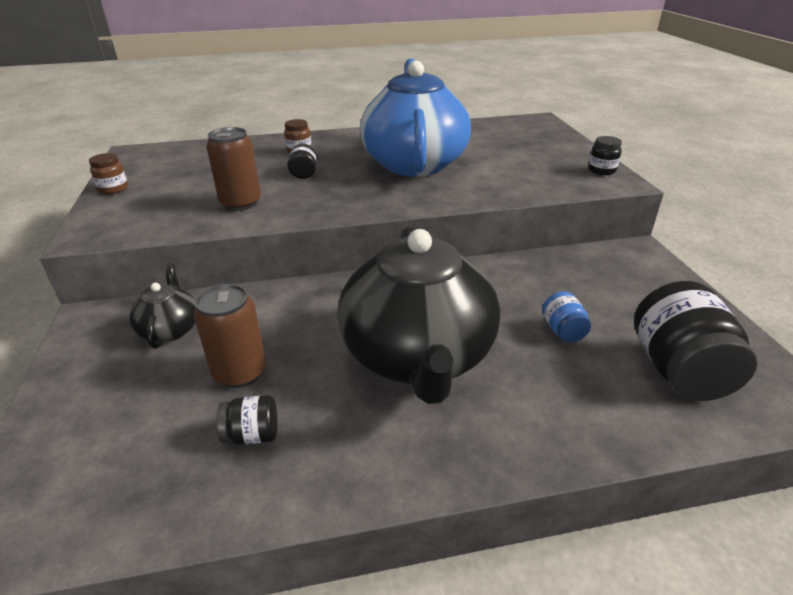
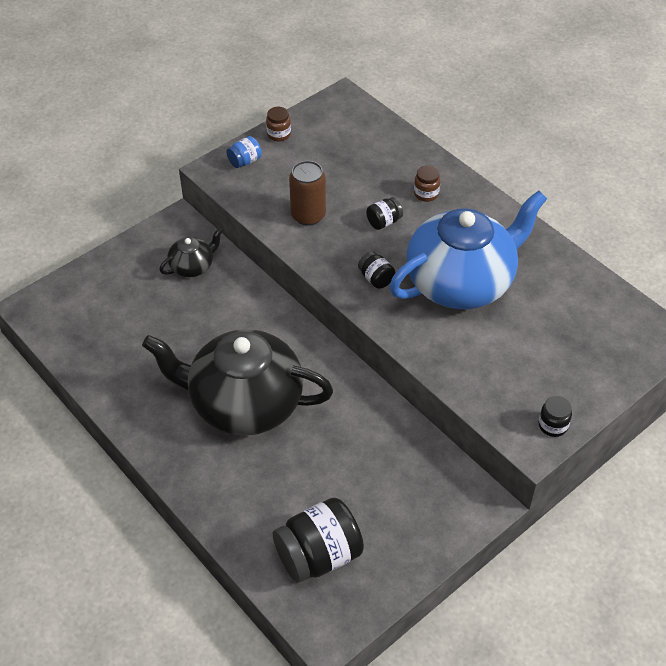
camera: 60 degrees right, 15 degrees up
(240, 372) = (177, 324): brown can -> none
(252, 435) = (136, 358): black jar -> black jar (376, 279)
(418, 356) = (244, 403): black teapot -> black teapot turned 45 degrees clockwise
(563, 331) = (323, 476): blue jar -> blue jar (245, 161)

